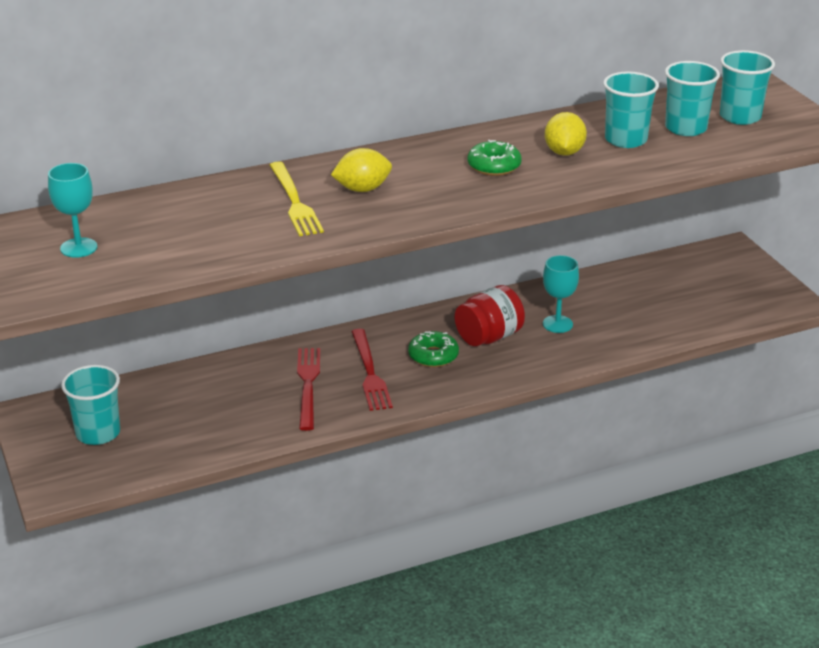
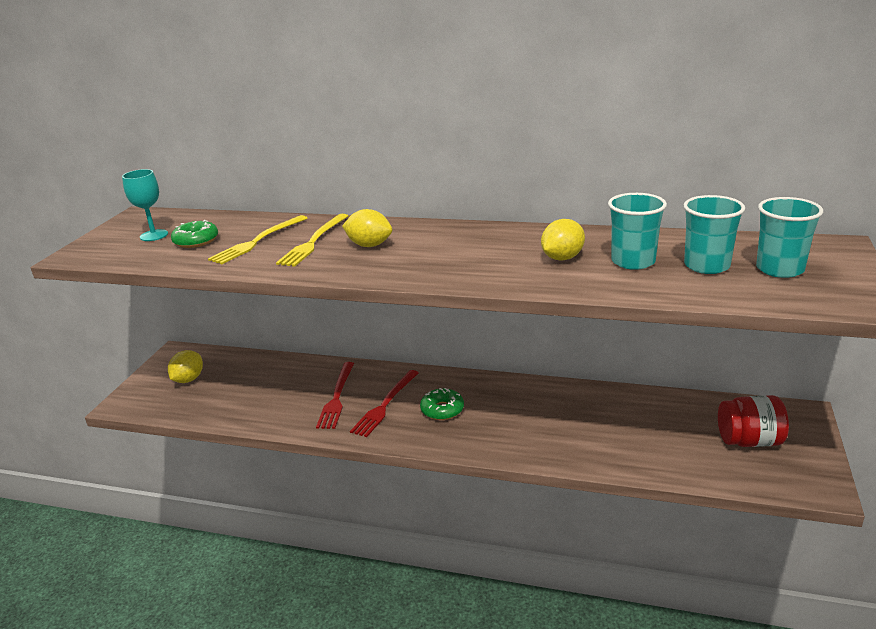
camera: 40 degrees right, 5 degrees down
(98, 433) = (188, 379): turquoise cup -> yellow lemon
(228, 218) = (257, 241): none -> yellow fork
(308, 385) = (337, 397): red fork -> red fork turned 150 degrees clockwise
(489, 337) = (499, 411): red jar -> red jar (749, 441)
(494, 166) = (488, 254): green donut -> green donut (196, 241)
(557, 324) = (565, 422): turquoise goblet -> none

